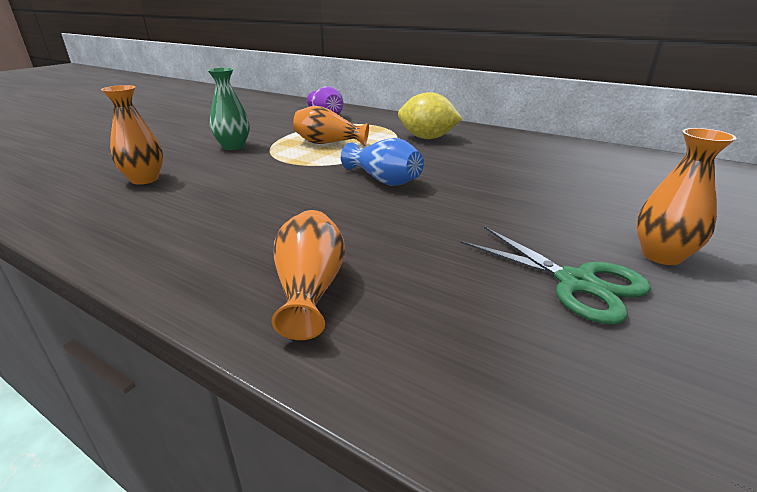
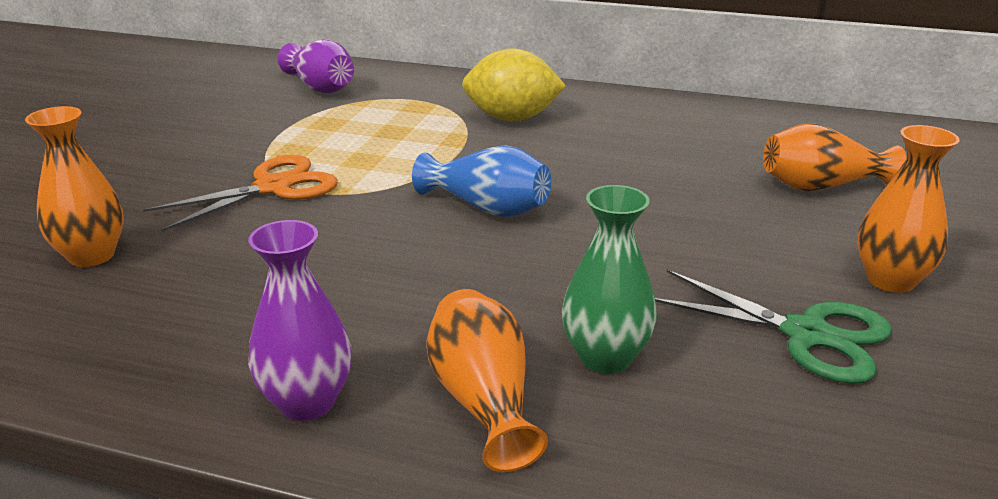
camera: 15 degrees left, 0 degrees up
(198, 272) = (307, 402): none -> purple vase
(233, 146) = (200, 170): green vase -> green vase (605, 358)
(266, 158) = (273, 187): none -> orange scissors
(328, 143) = (359, 146): orange vase -> orange vase (821, 187)

